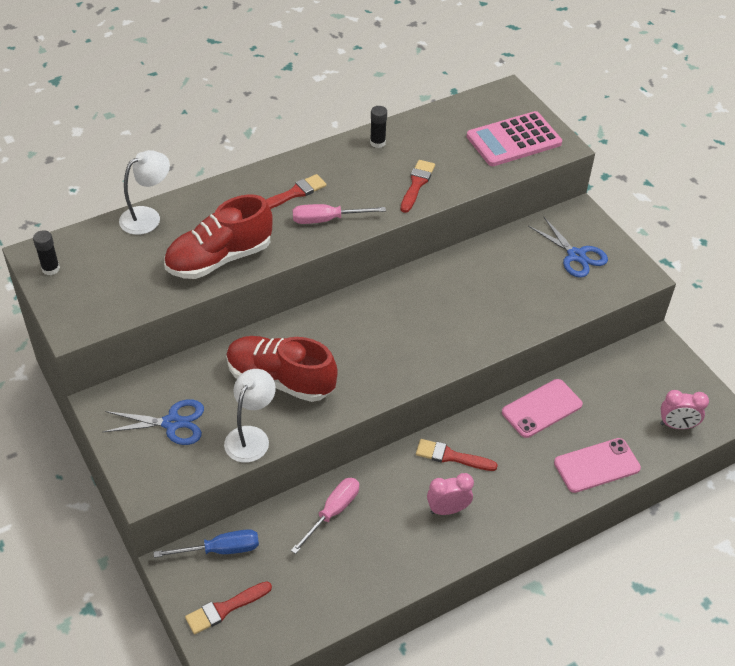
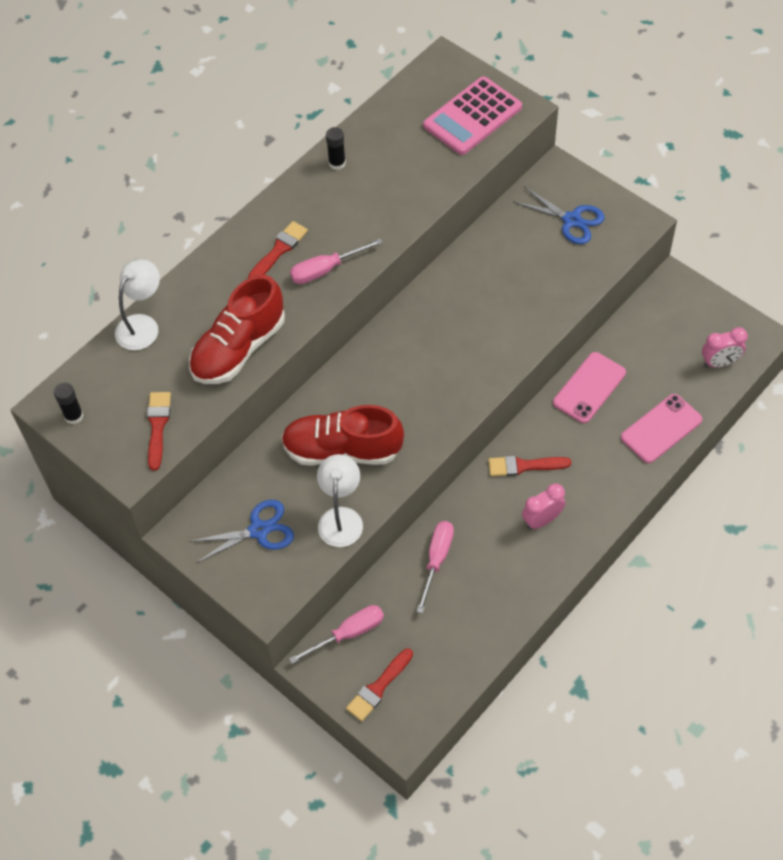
camera: 15 degrees left, 10 degrees up
(220, 550) = (348, 633): blue screwdriver -> pink screwdriver
(417, 184) = (397, 200): red brush -> red brush (158, 426)

